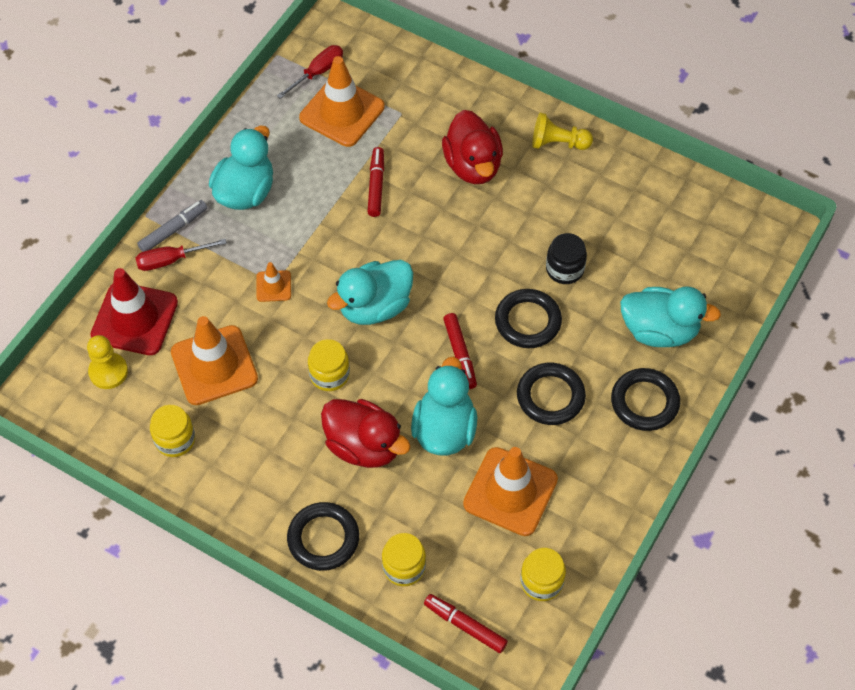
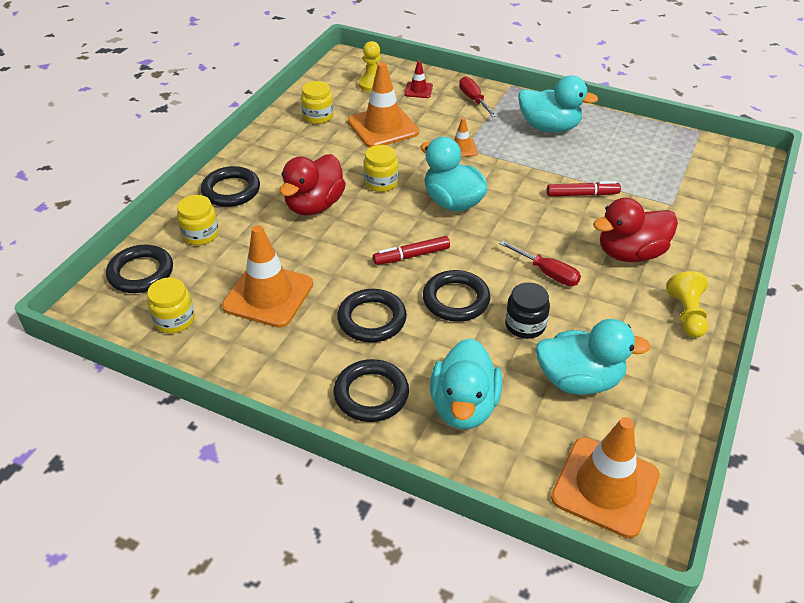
camera: 85 degrees right, 15 degrees down
(134, 319) = (418, 90): red traffic cone -> red traffic cone, size x0.48
(173, 230) = (501, 98): grey marker -> none
(318, 72) = (693, 153): red screwdriver -> red screwdriver (547, 273)
(342, 112) = (655, 170): orange traffic cone -> orange traffic cone (605, 486)
(444, 429) = (332, 250): turquoise duck -> turquoise duck (579, 380)
(465, 626) = (141, 273): red marker -> black ring

